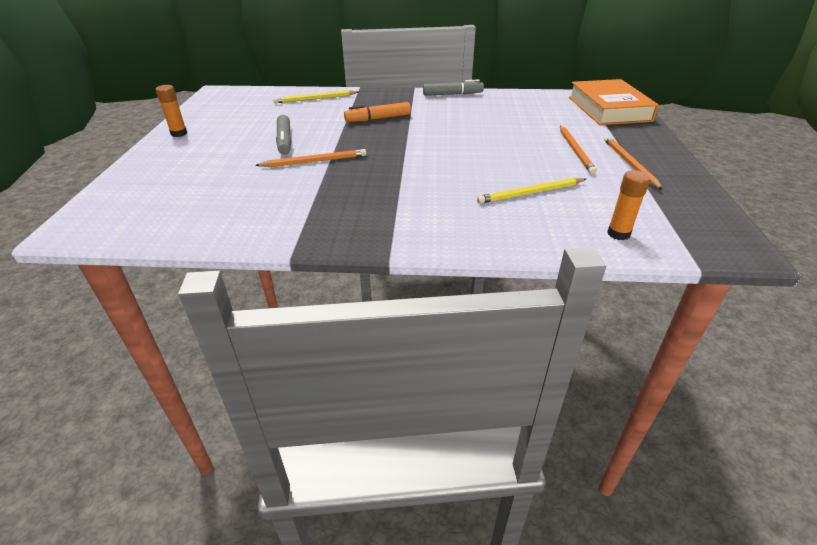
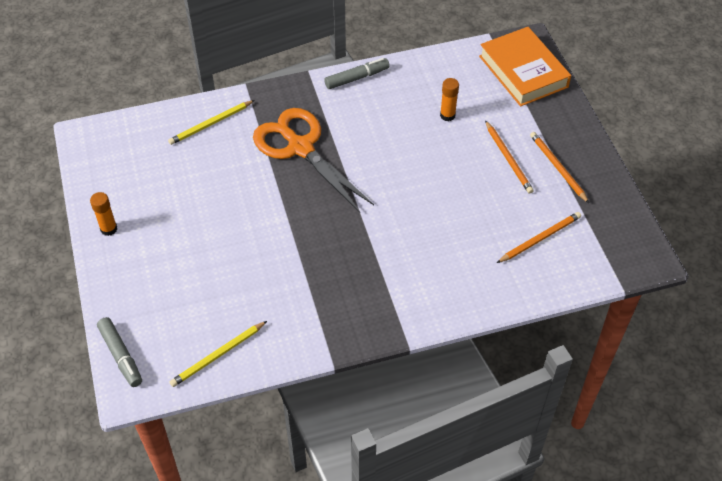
camera: 20 degrees left, 15 degrees up
(284, 141) = (229, 213): grey marker -> grey marker (121, 356)
(315, 161) = (279, 238): orange pencil -> orange pencil (540, 238)
(378, 118) = (300, 148): orange marker -> orange scissors
(530, 193) = (486, 234): yellow pencil -> yellow pencil (218, 355)
(618, 234) = (564, 267): orange glue stick -> orange glue stick (447, 115)

